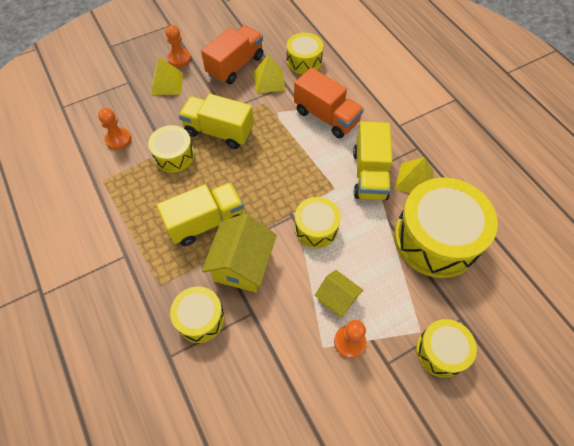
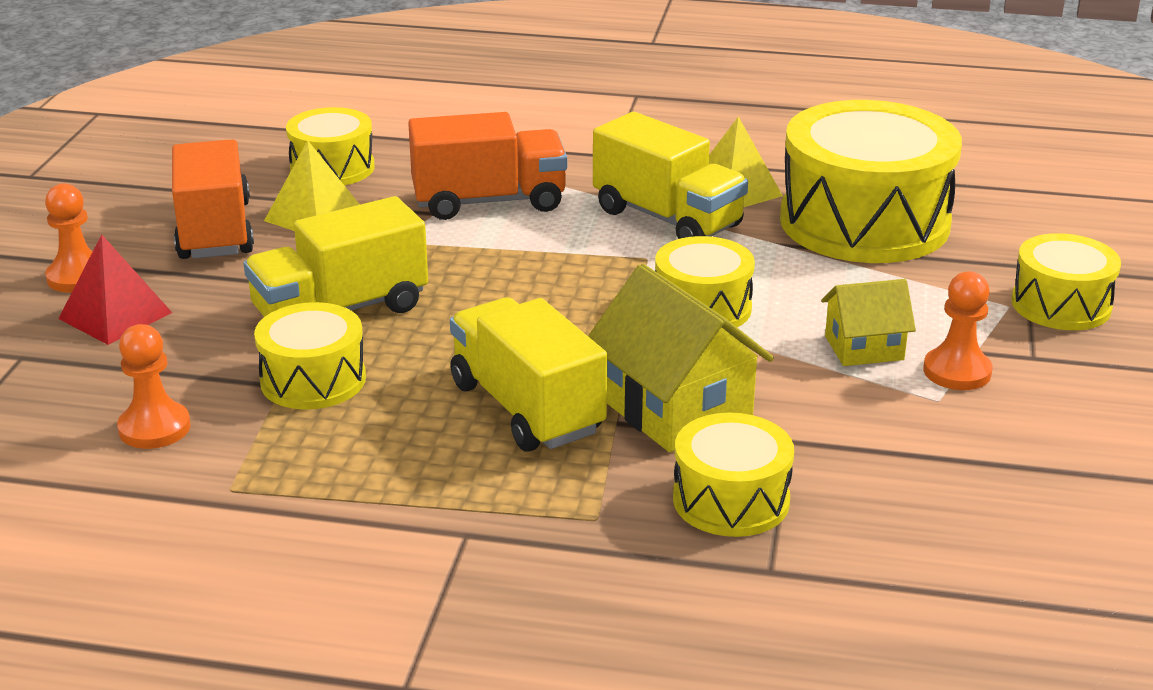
camera: 50 degrees left, 30 degrees down
(167, 83) = (115, 315): yellow pyramid -> red pyramid
(206, 222) = (527, 408): yellow truck -> yellow truck turned 45 degrees counterclockwise

